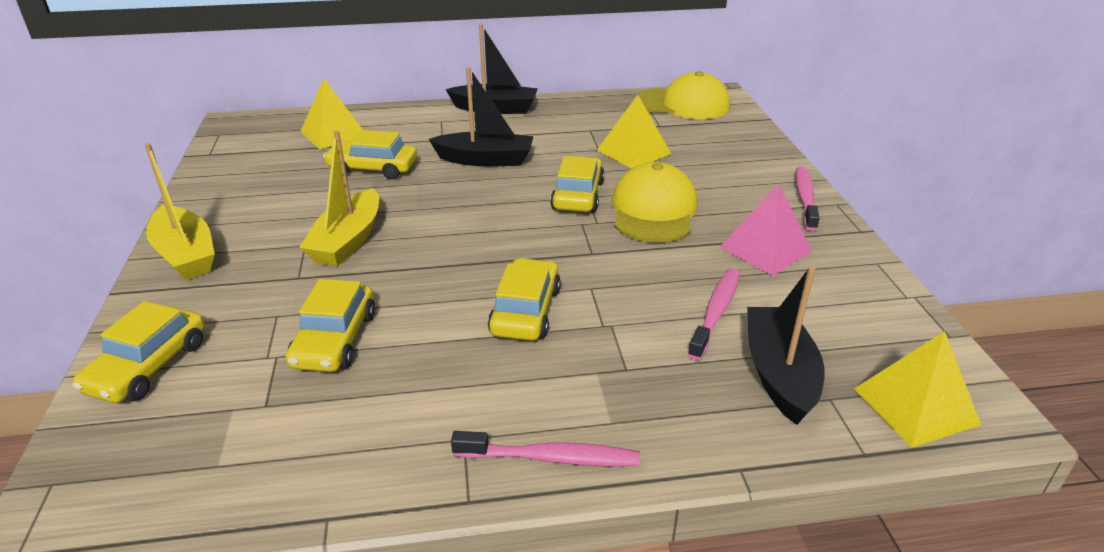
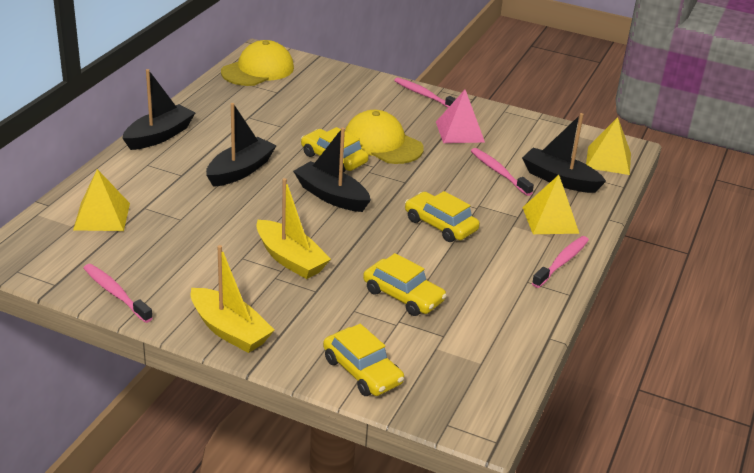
camera: 60 degrees left, 0 degrees up
(186, 255) = (230, 330): yellow boat -> yellow boat turned 45 degrees clockwise
(213, 181) = (116, 293): none -> pink toothbrush
(372, 168) = (191, 218): yellow car -> none
(500, 220) = (331, 196): none -> black boat
(633, 152) = (302, 117): yellow pyramid -> yellow pyramid (550, 220)

